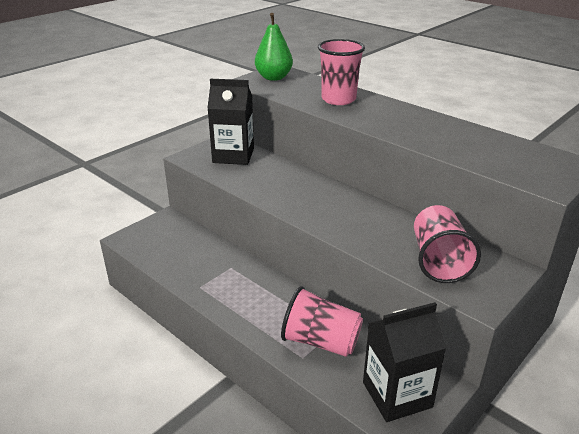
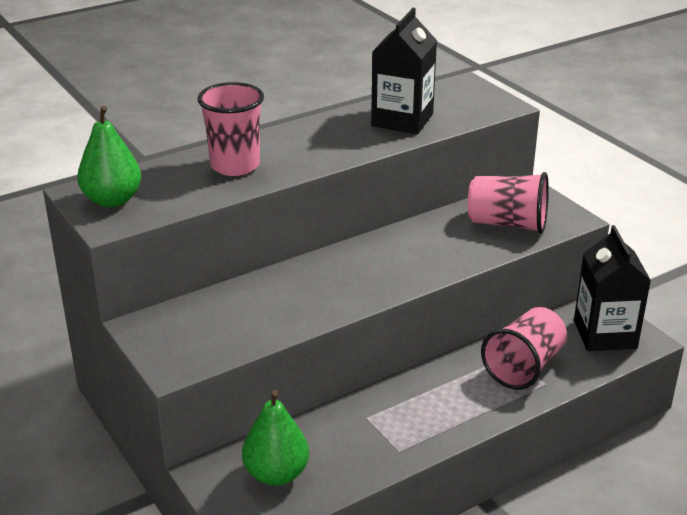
camera: 75 degrees left, 0 degrees up
(169, 241) = (276, 474): none -> green pear
(233, 155) = (196, 323): black carton -> black carton (402, 120)

